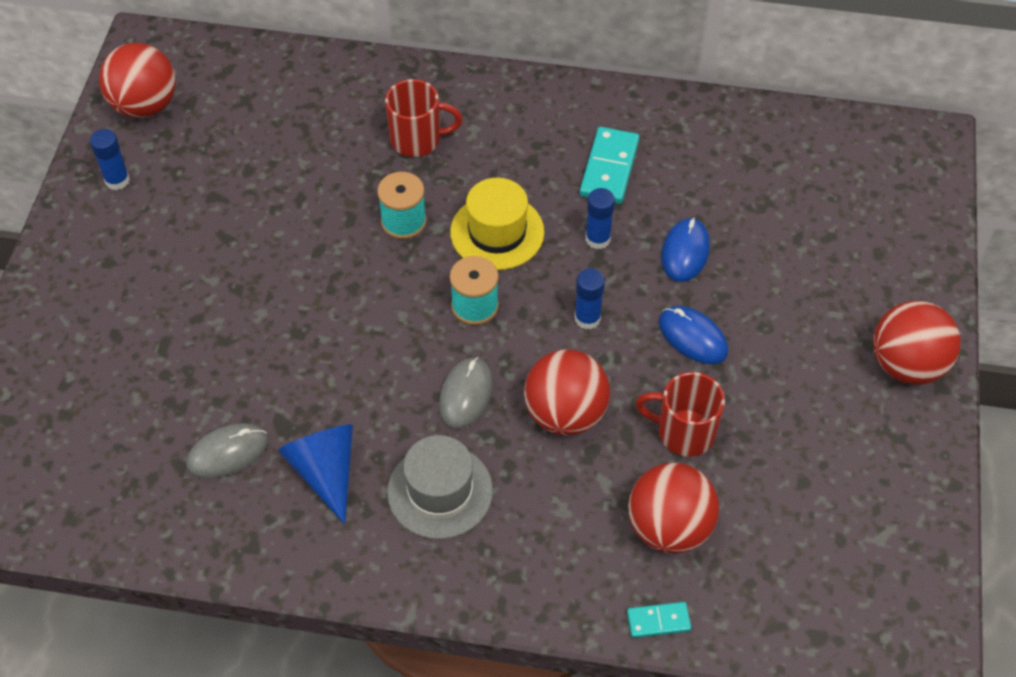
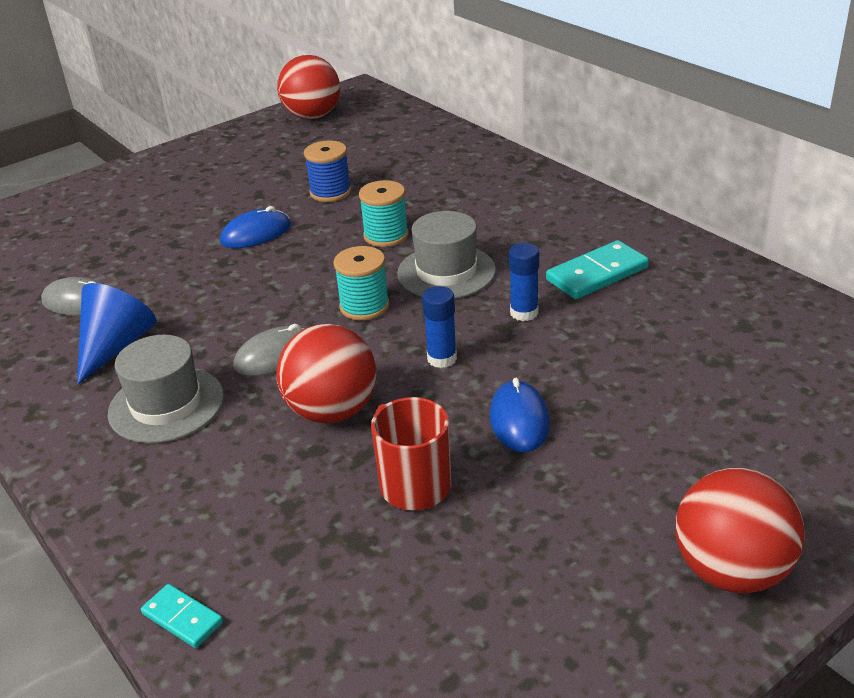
camera: 45 degrees right, 20 degrees down
(117, 180) = (242, 143): blue glue stick -> none
(292, 198) = (330, 192): none -> blue spool
(417, 140) = (463, 197): red mug -> none
(497, 232) = (446, 272): yellow hat -> grey hat
(669, 527) = (298, 549): red ball -> none
(685, 252) = (593, 358): blue mouse -> blue mouse (256, 233)

